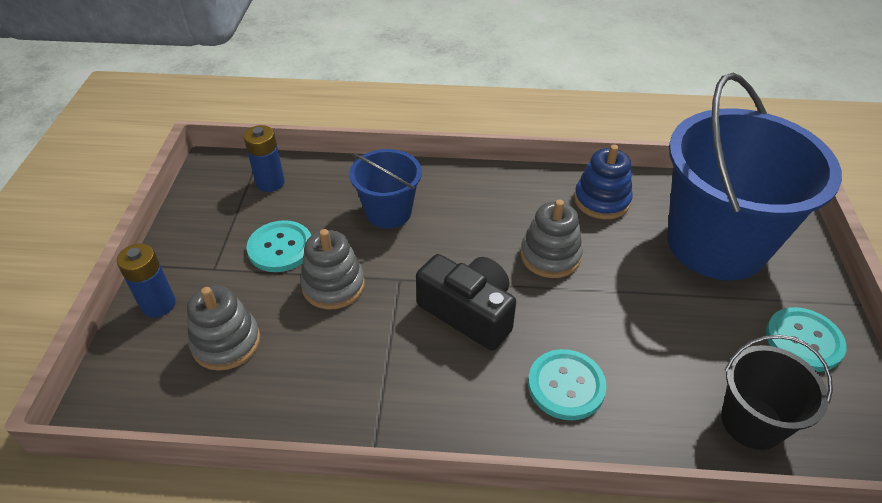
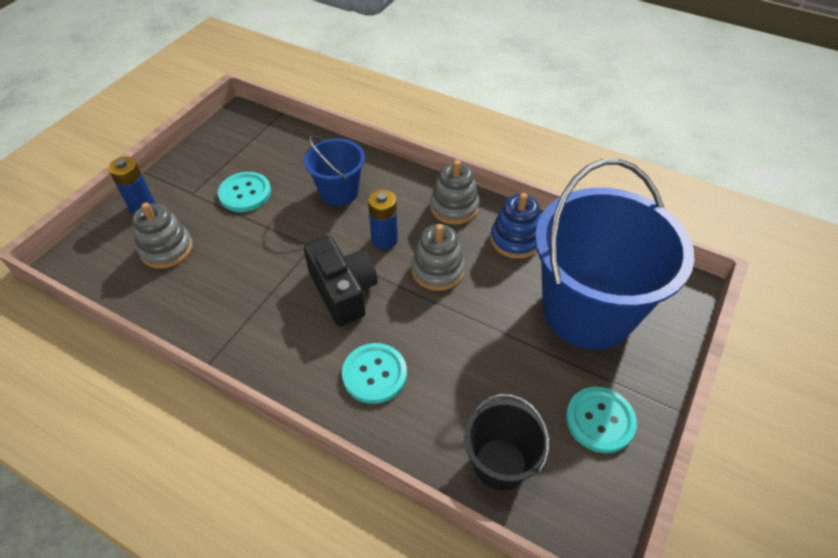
camera: 25 degrees right, 5 degrees up
(270, 183) = (270, 141): blue battery -> blue battery (384, 239)
(333, 285) = (262, 234): grey stacking toy -> grey stacking toy (454, 207)

